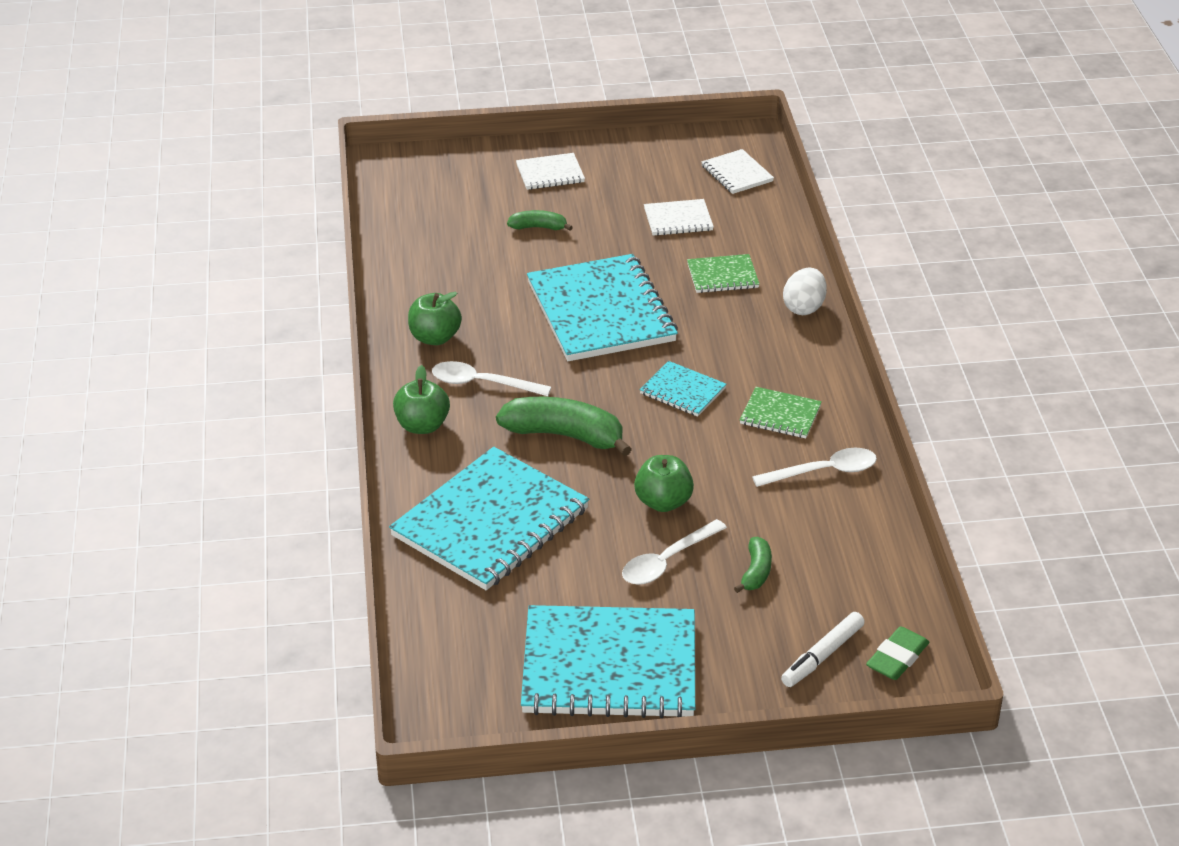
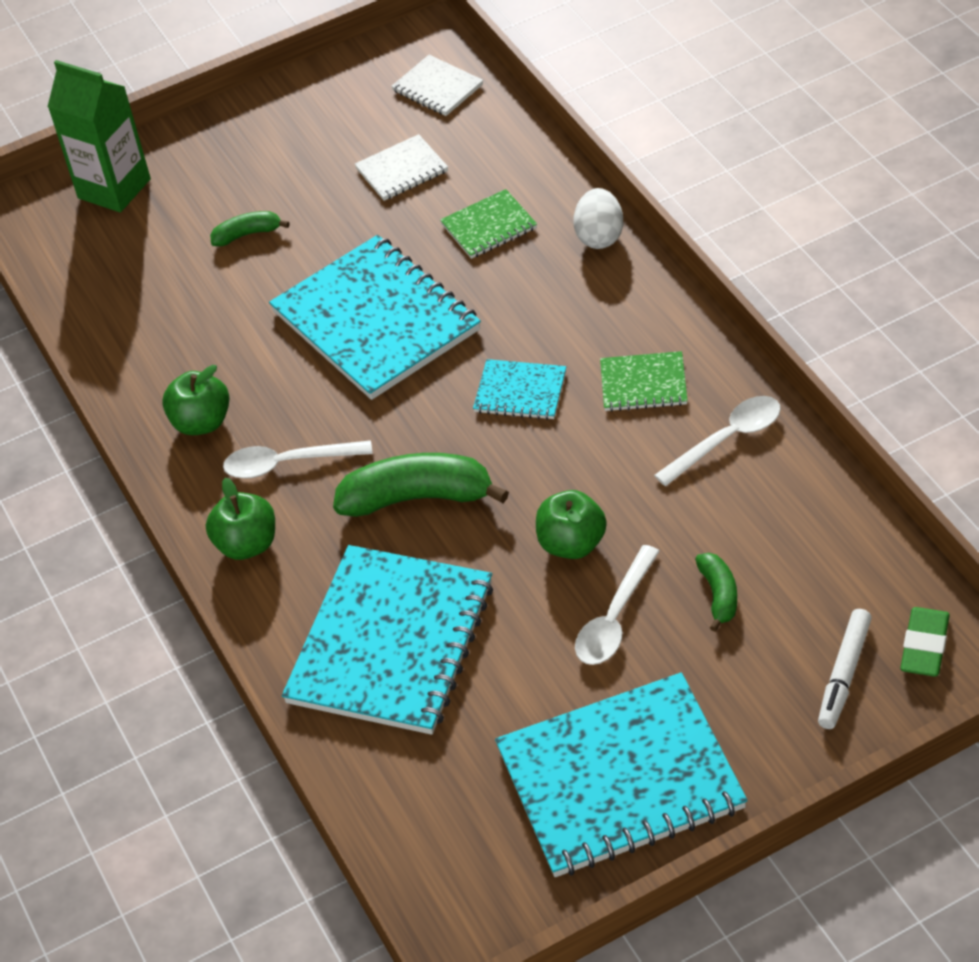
camera: 15 degrees left, 10 degrees up
(458, 169) = (114, 188): none -> green carton
(550, 173) = (224, 158): white notebook -> none

